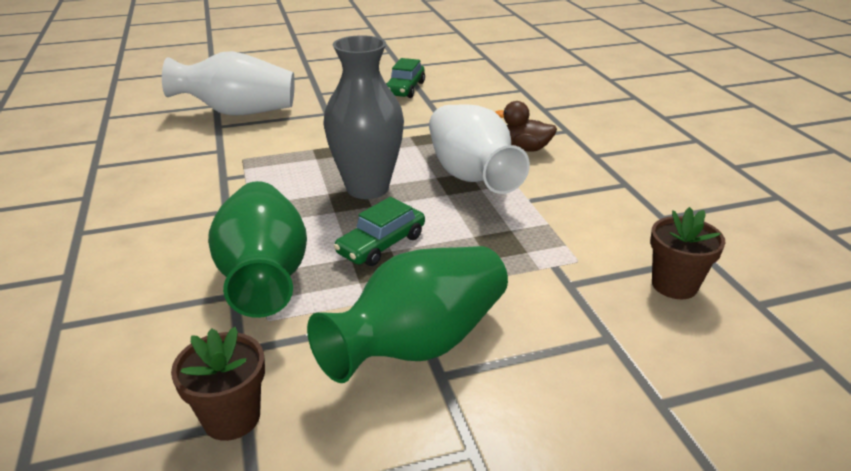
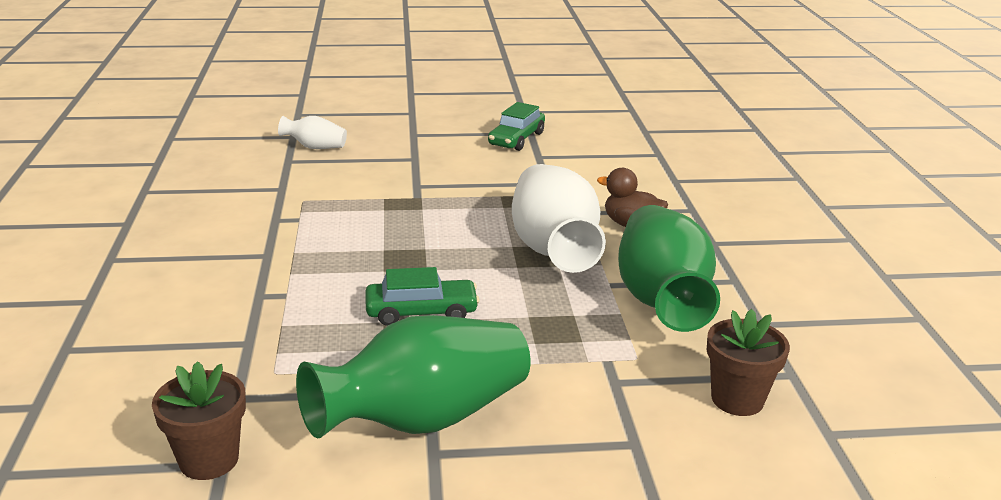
camera: 10 degrees right, 5 degrees down
(238, 112) = (315, 147): white vase -> white vase, size x0.46
(264, 276) = (286, 328): green vase -> green vase (661, 300)
(367, 188) = (429, 249): grey vase -> none
(381, 244) = (421, 312): green car -> green car turned 150 degrees counterclockwise

